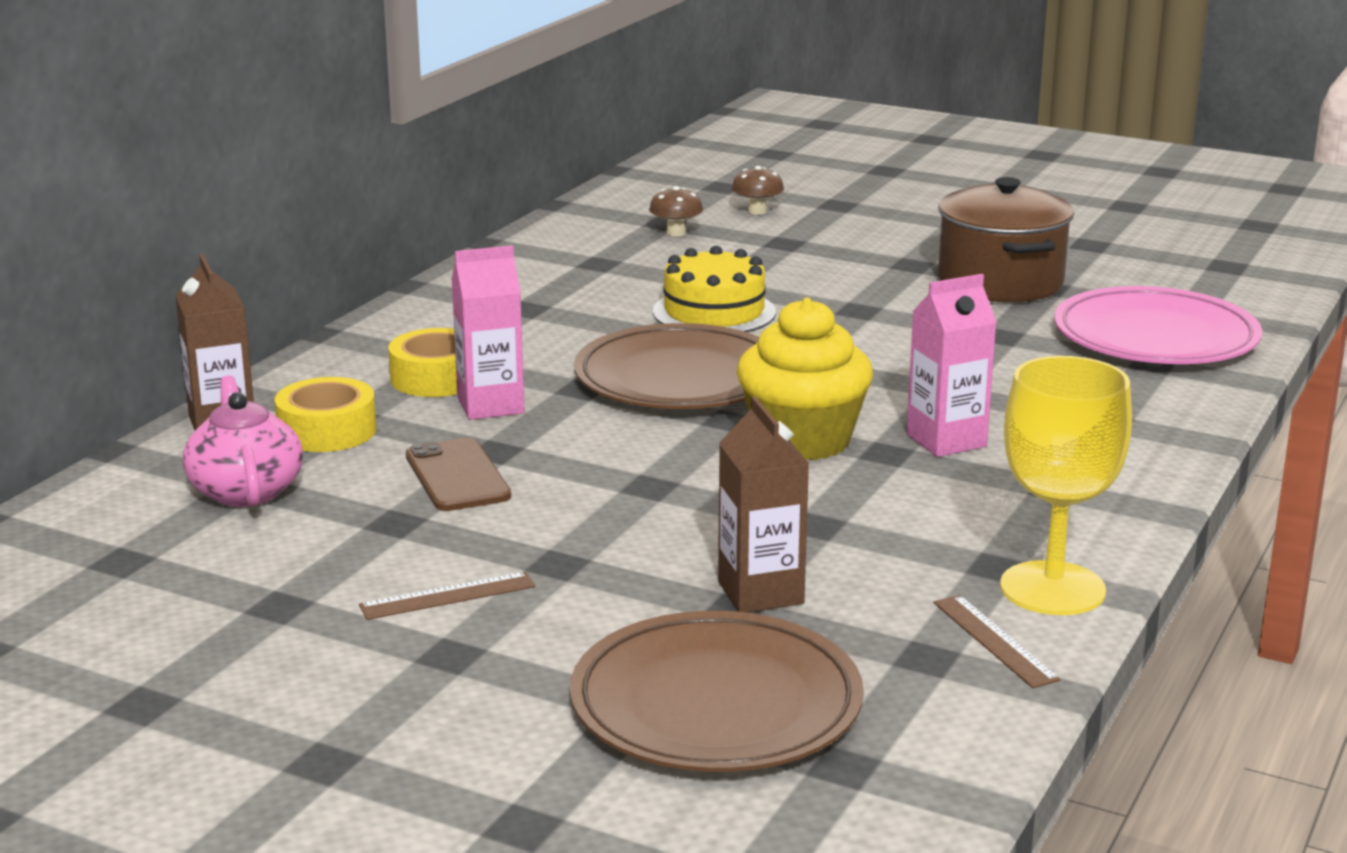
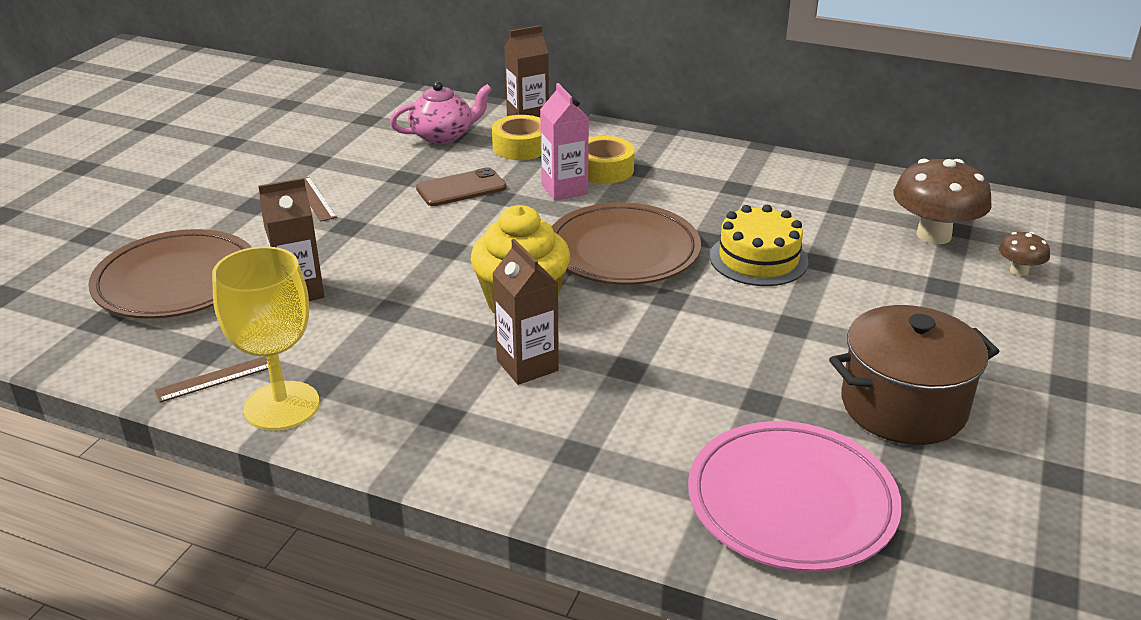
camera: 85 degrees right, 10 degrees up
(676, 233) = (933, 235): brown mushroom -> brown mushroom, size x2.03
(946, 440) = (527, 365): pink carton -> brown carton

